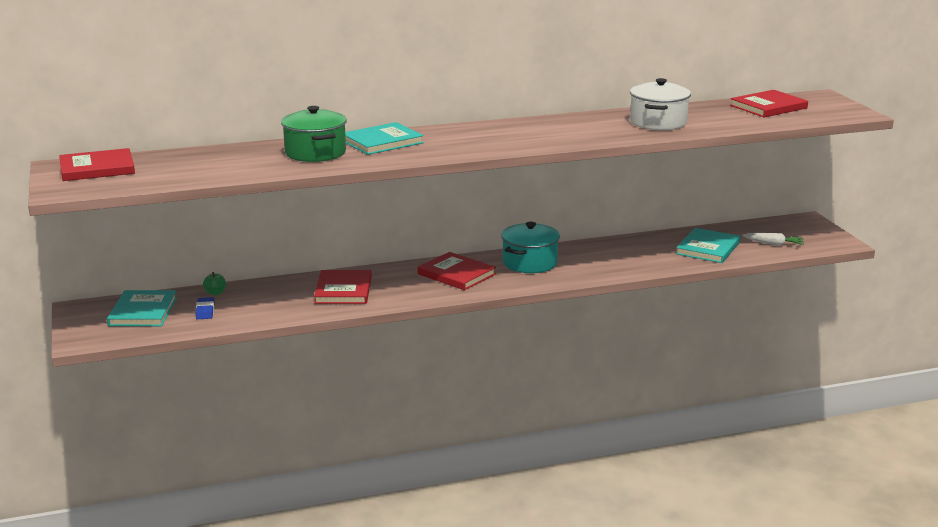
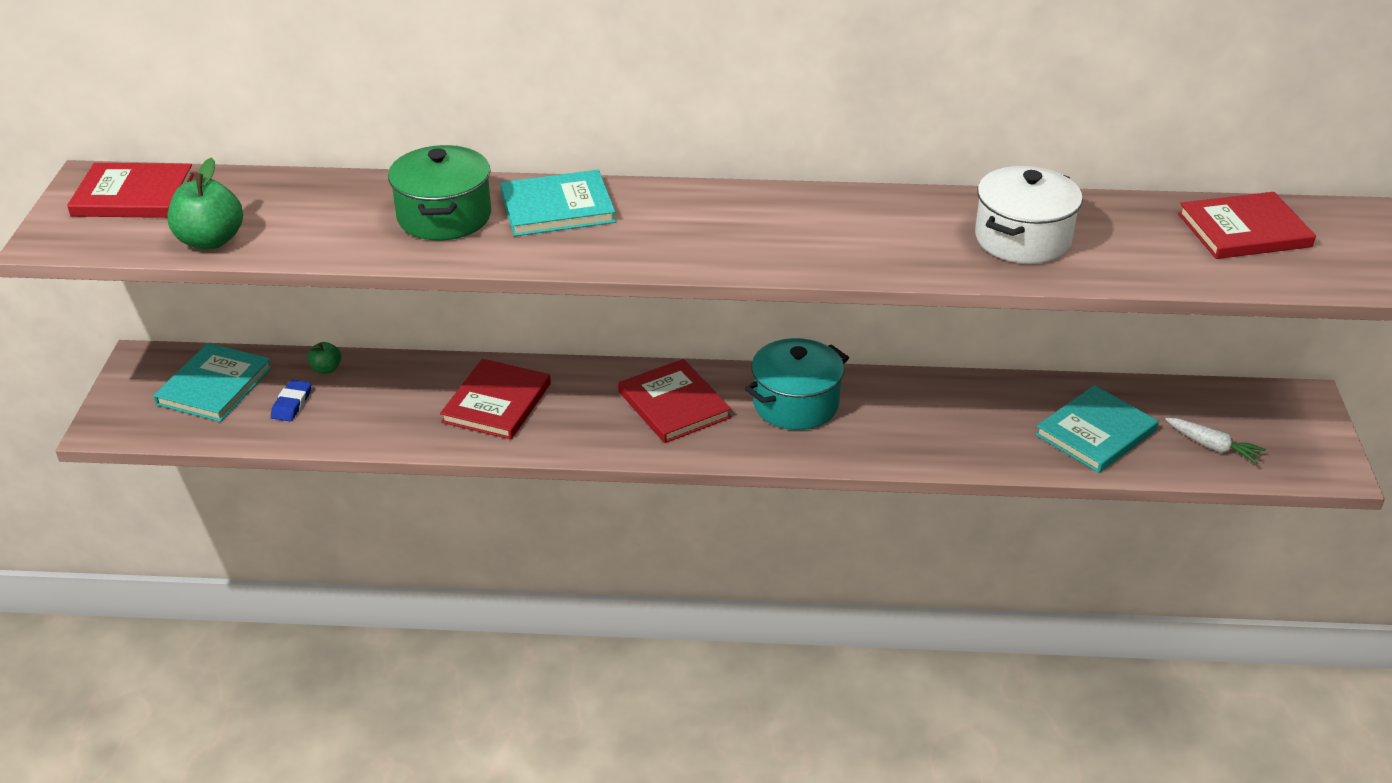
camera: 20 degrees right, 15 degrees up
(172, 179) = (210, 241): none -> green apple

